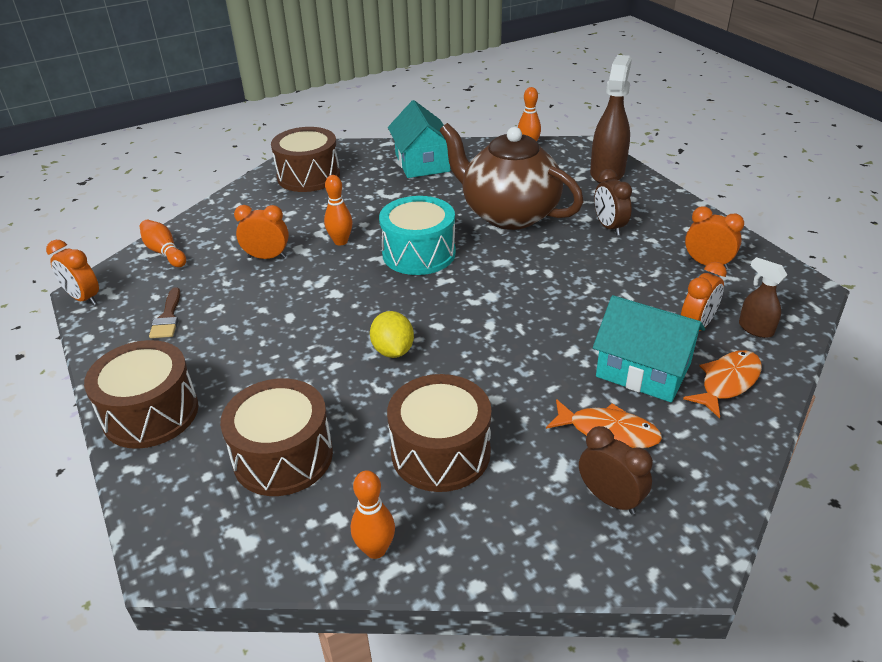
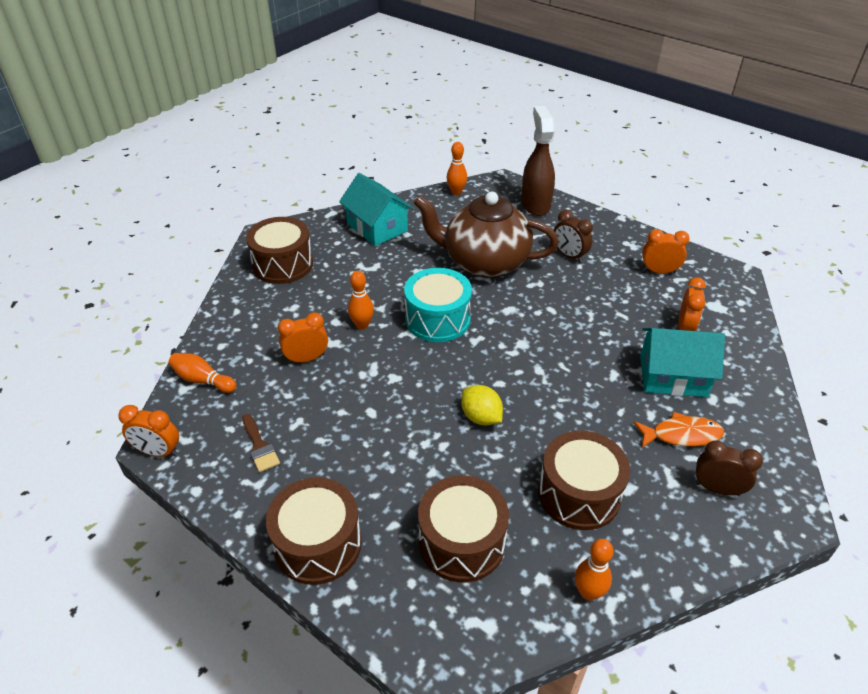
camera: 25 degrees left, 5 degrees up
(727, 382) = (732, 369): orange fish -> none
(755, 329) = (723, 318): brown spray bottle -> none

